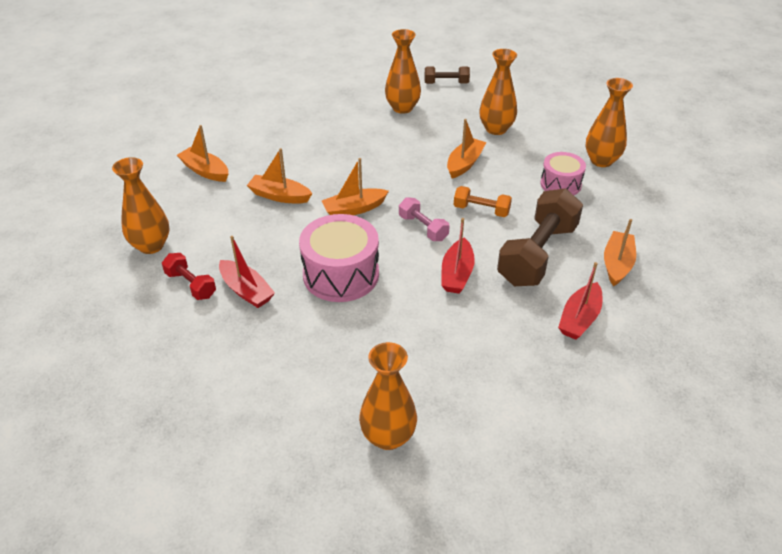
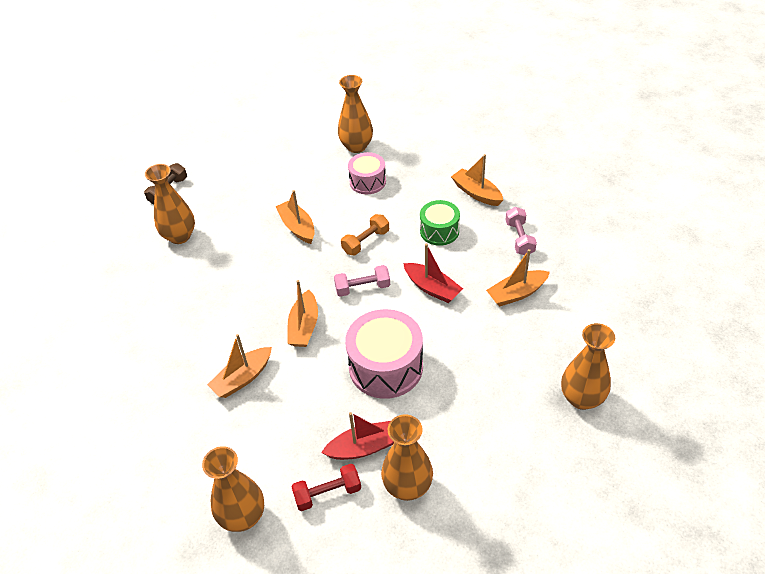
camera: 60 degrees left, 5 degrees up
(205, 171) = (151, 432): orange boat -> orange boat (517, 293)
(496, 129) = (266, 188): orange vase -> orange vase (407, 486)
(537, 254) = (439, 231): brown dumbbell -> green drum
(579, 318) = (519, 238): red boat -> pink dumbbell

